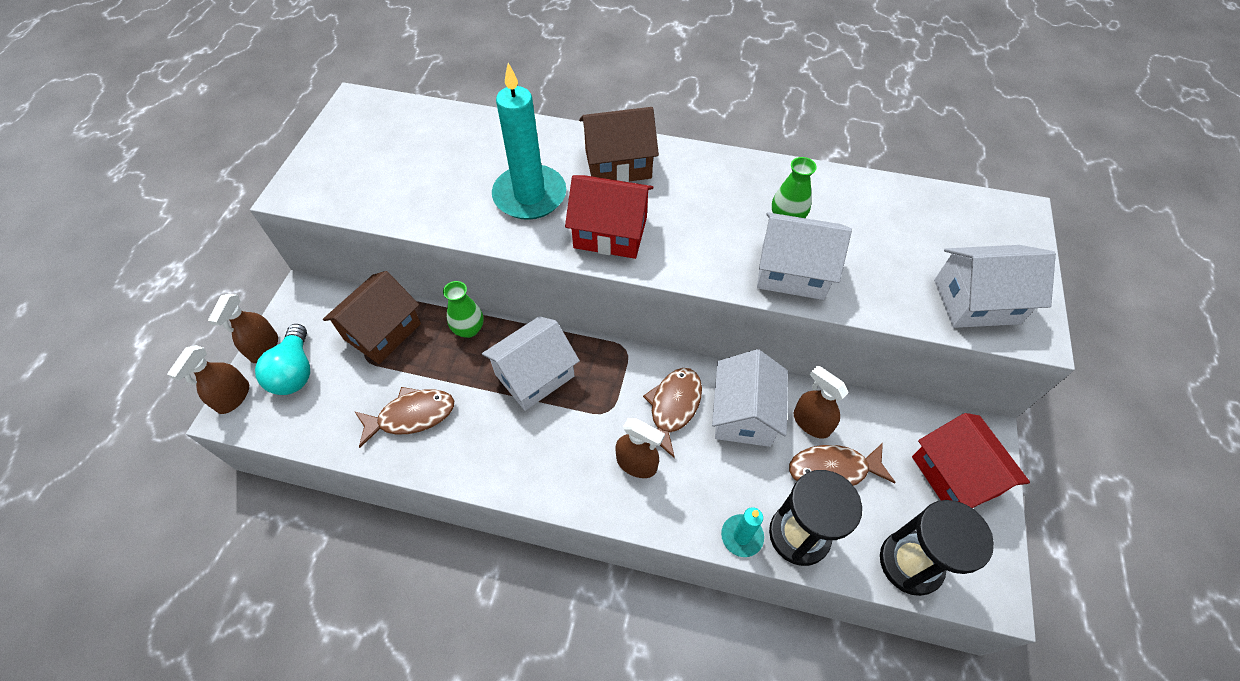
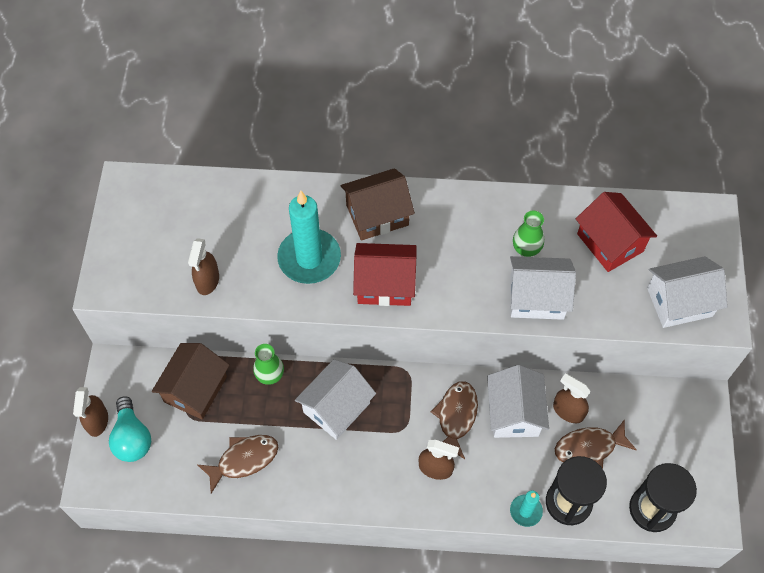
camera: 10 degrees left, 5 degrees up
(233, 397) = (88, 469): brown spray bottle -> brown spray bottle (207, 281)
(954, 475) = (681, 436): red house -> red house (610, 242)

